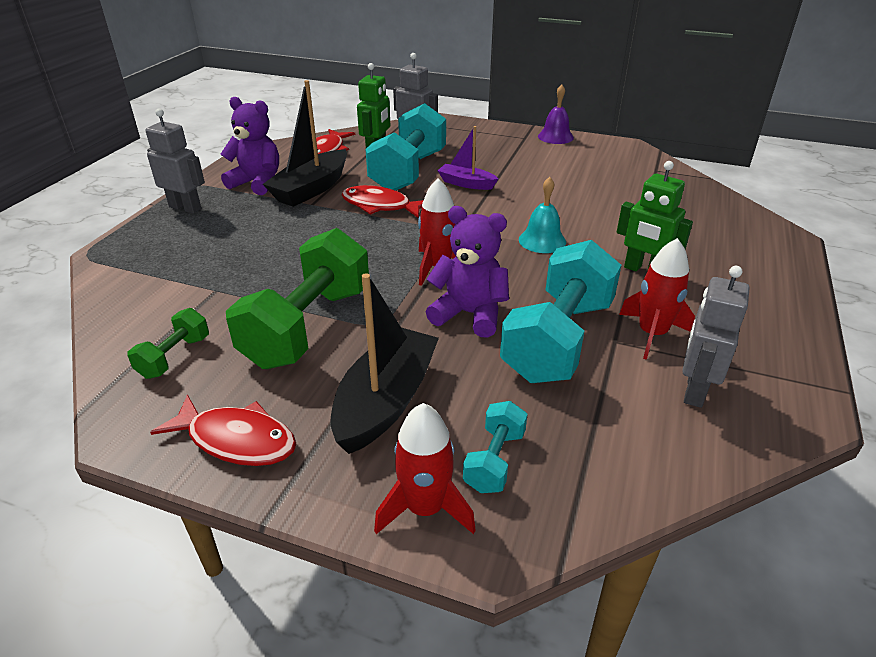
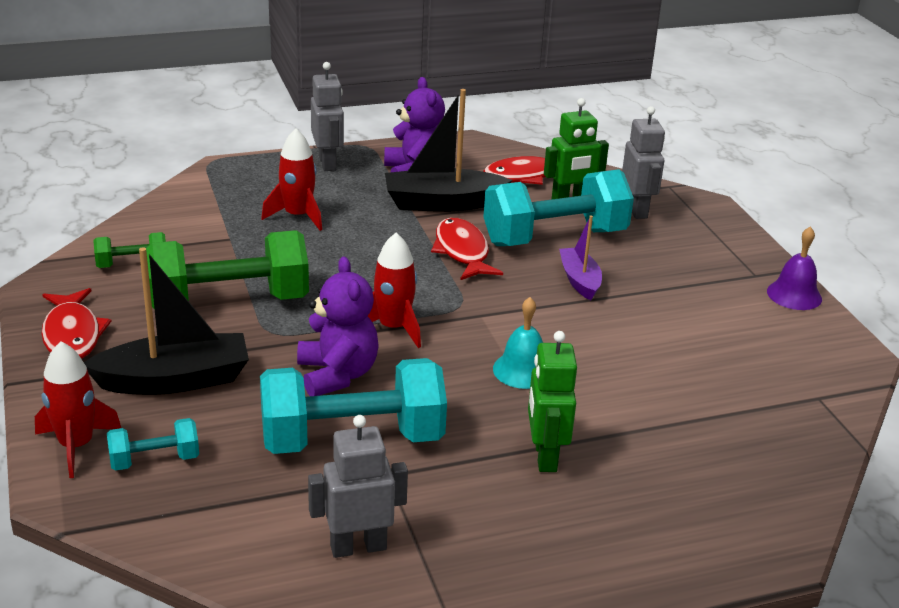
camera: 50 degrees right, 5 degrees down
(652, 334) = (426, 495): red rocket -> red rocket (297, 216)

